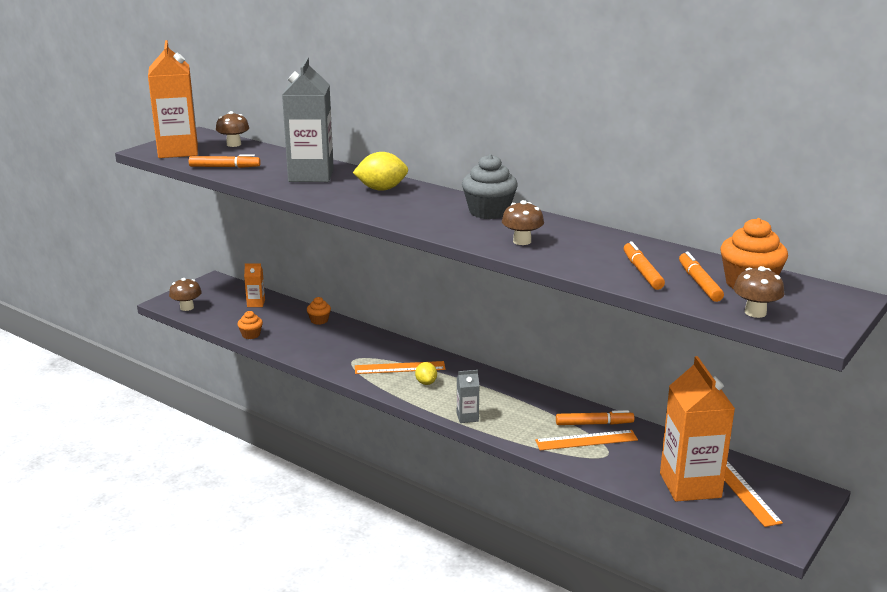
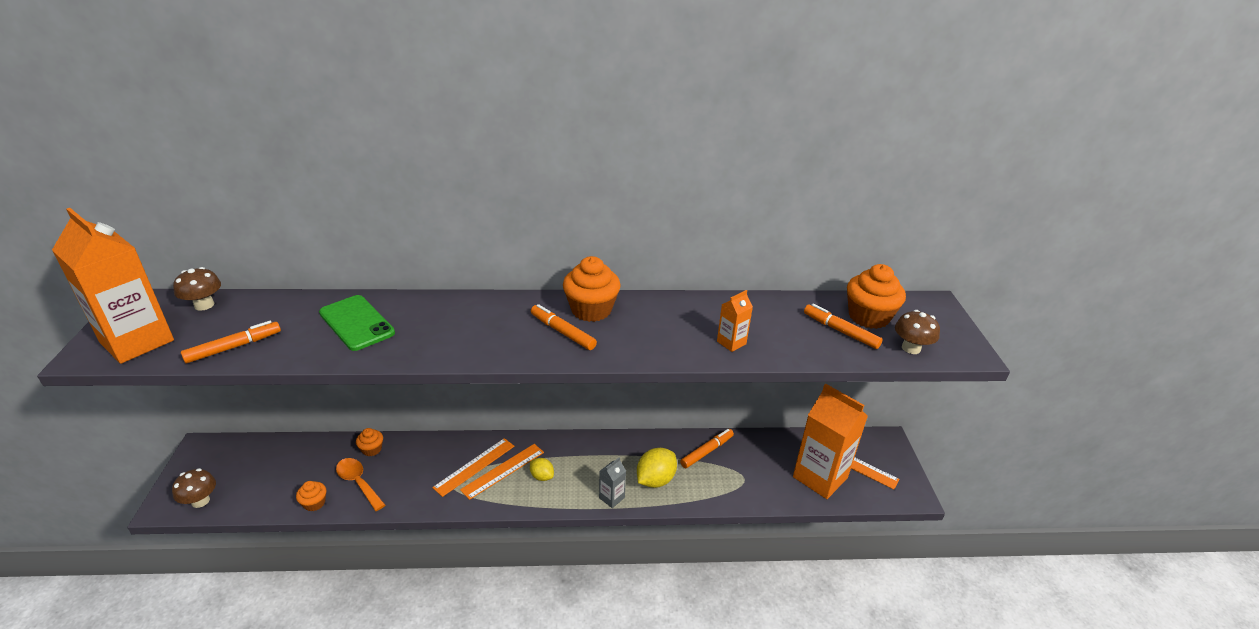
camera: 40 degrees left, 10 degrees up
(256, 303) = (281, 458): orange carton -> orange carton (731, 343)
(290, 335) = (358, 482): none -> orange spoon
(311, 175) = (356, 323): grey carton -> green phone
(381, 189) = (456, 316): yellow lemon -> yellow lemon (655, 480)
(489, 212) = (591, 310): grey cupcake -> orange cupcake
(522, 241) = (663, 338): brown mushroom -> none
(586, 440) = (718, 472): orange ruler -> orange ruler (474, 466)
(642, 272) = (791, 336): orange marker -> orange marker (562, 332)

